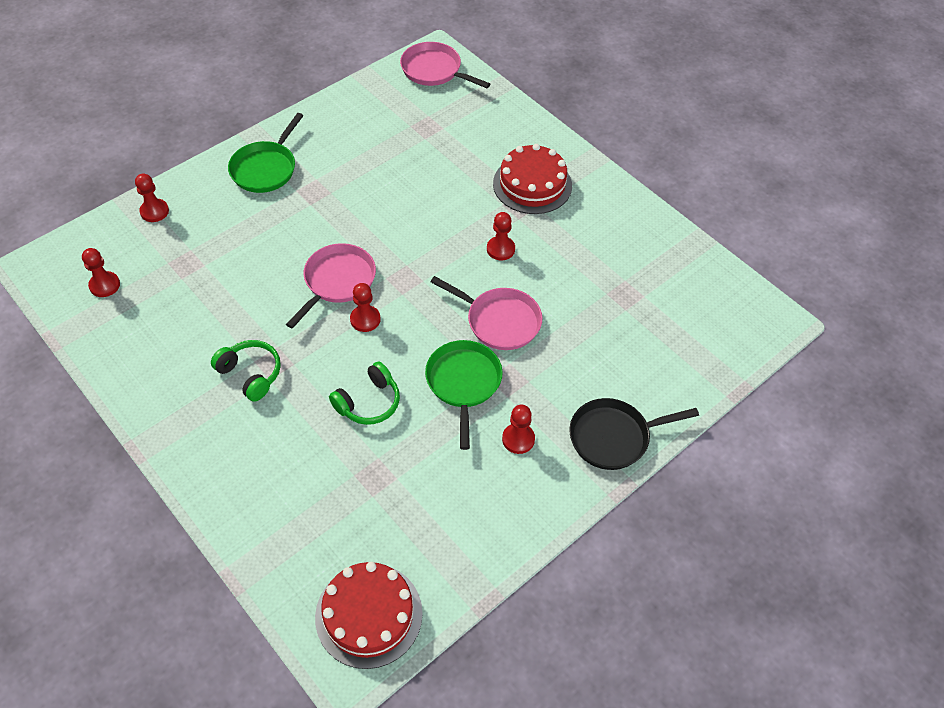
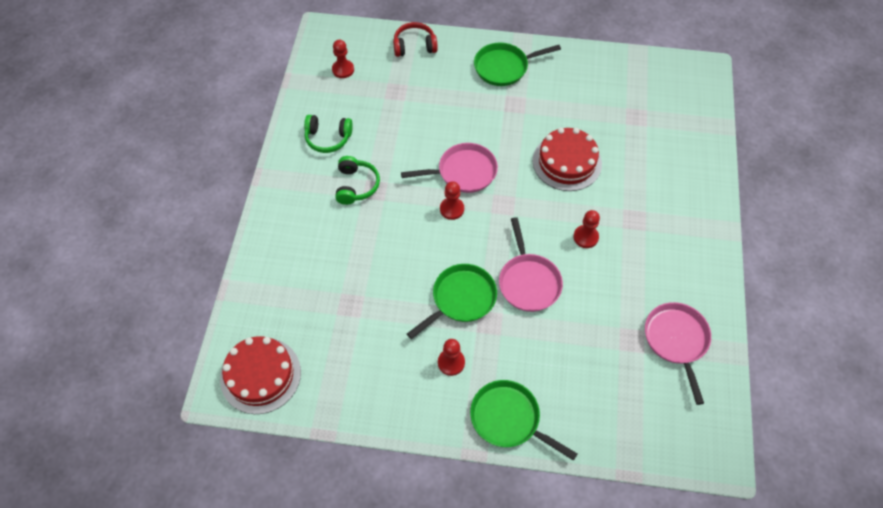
camera: 50 degrees right, 5 degrees up
(154, 211) = (414, 46): red pawn -> red headphones
(369, 402) = (396, 260): green headphones -> green headphones (328, 138)
(434, 70) = (689, 81): pink pan -> pink pan (676, 341)
(532, 184) = (661, 212): red cake -> red cake (567, 162)
(613, 437) = (509, 419): black pan -> green pan

